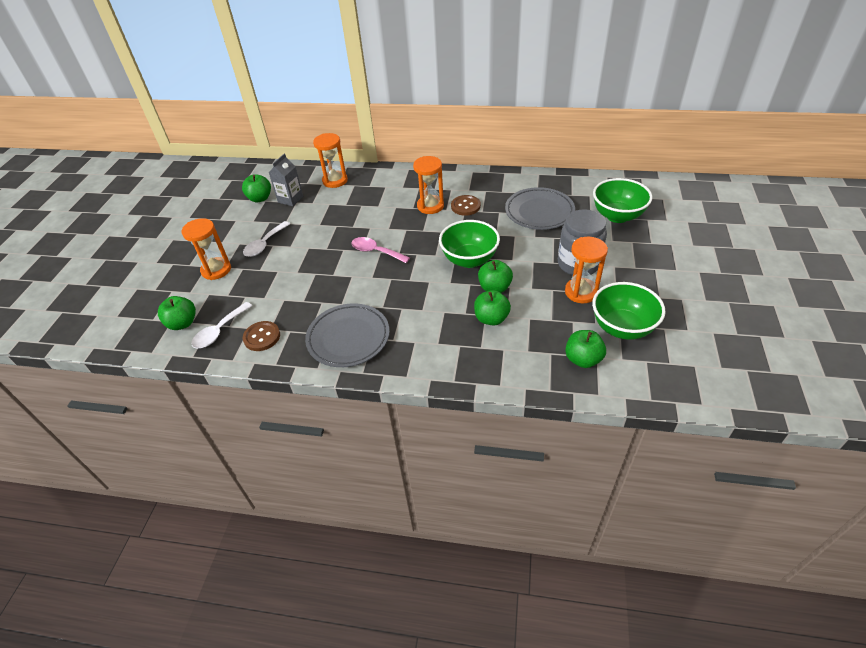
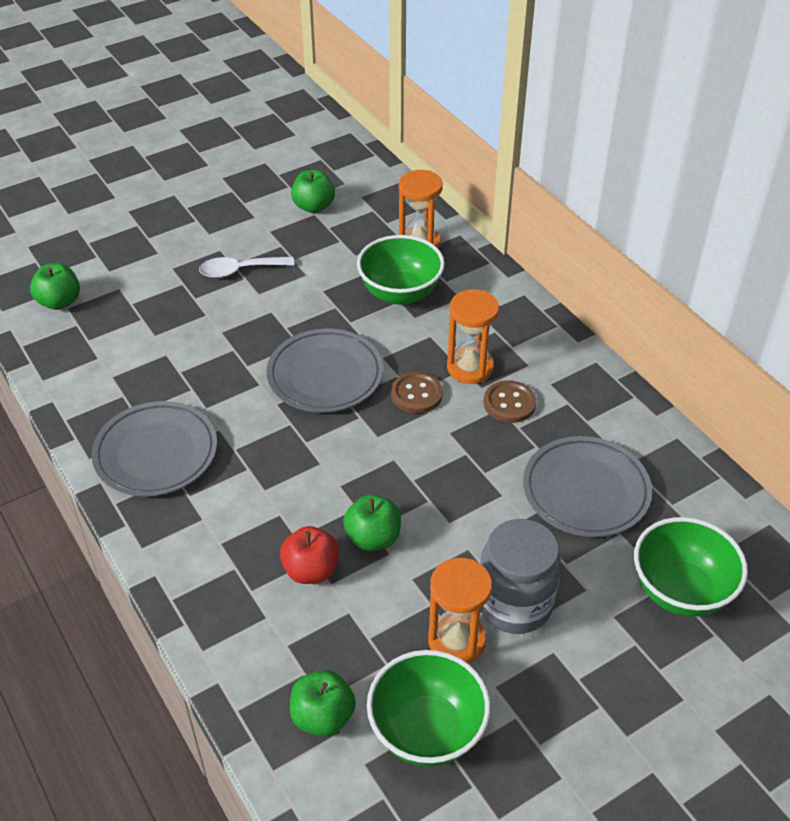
camera: 45 degrees right, 0 degrees up
(216, 270) = (160, 264): orange hourglass -> none
(219, 331) = (73, 338): white spoon -> none
(262, 337) = (94, 379): brown button -> brown button (416, 394)
(290, 199) = (340, 232): grey carton -> none
(375, 251) = (325, 375): pink spoon -> grey plate
(469, 260) = (402, 477): green bowl -> green bowl (400, 293)
(491, 318) = (311, 570): green apple -> red apple

